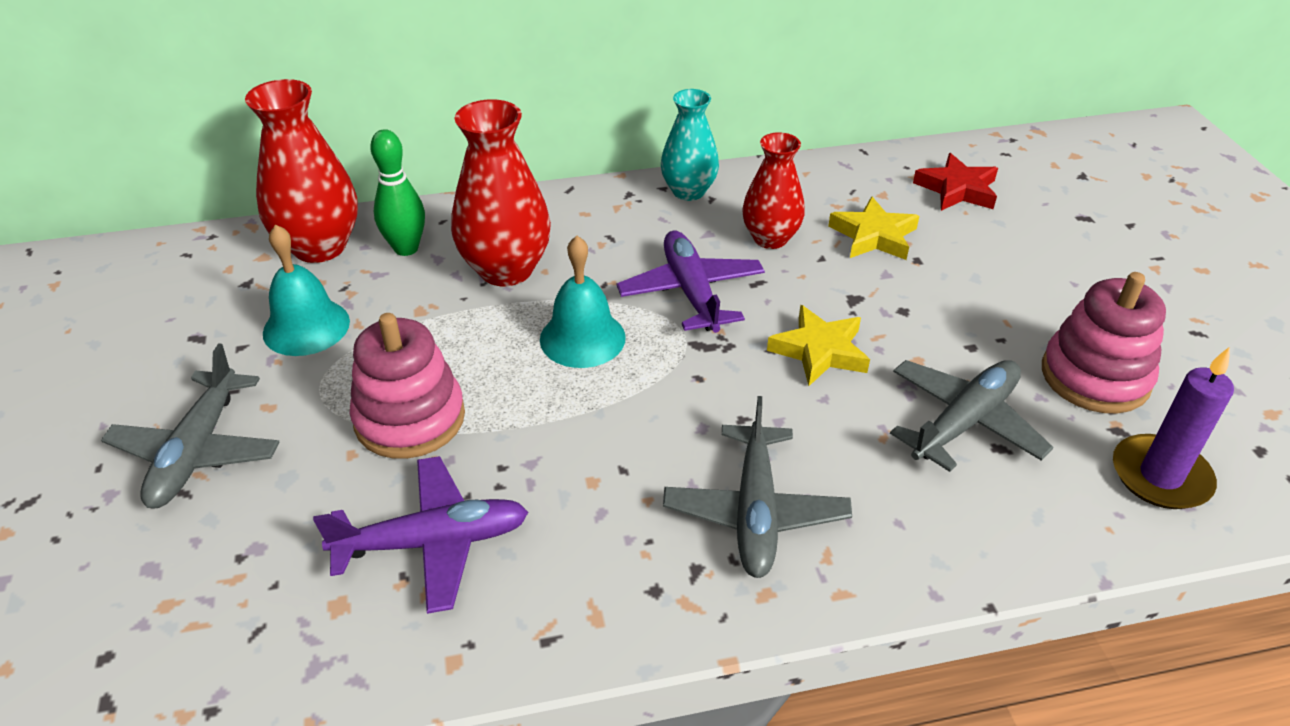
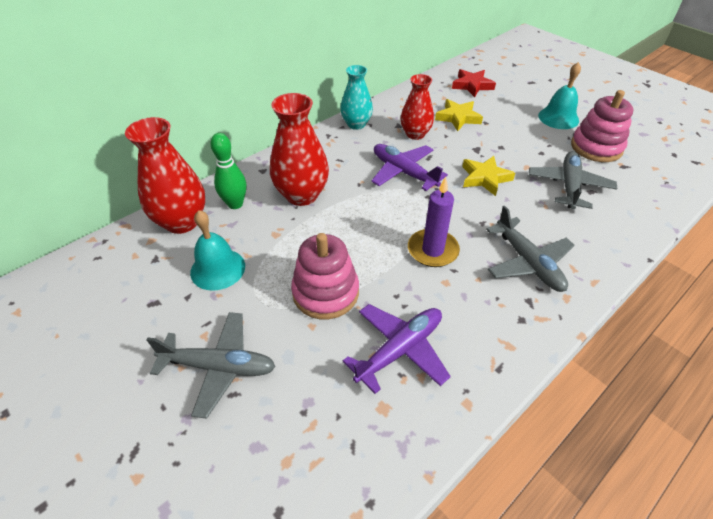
camera: 30 degrees left, 5 degrees up
(197, 451) = (219, 367): grey plane -> grey plane turned 60 degrees counterclockwise
(582, 338) = (374, 215): turquoise bell -> turquoise bell (558, 118)
(1160, 476) = (654, 178): purple candle -> purple candle (432, 250)

